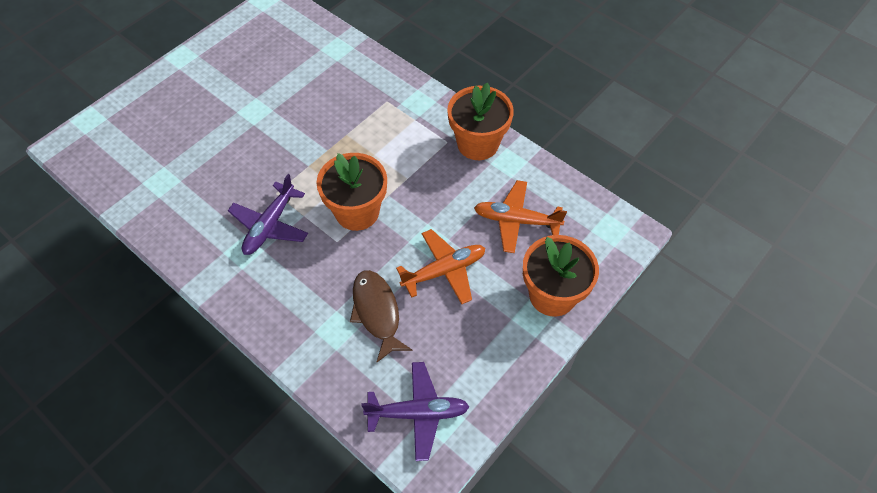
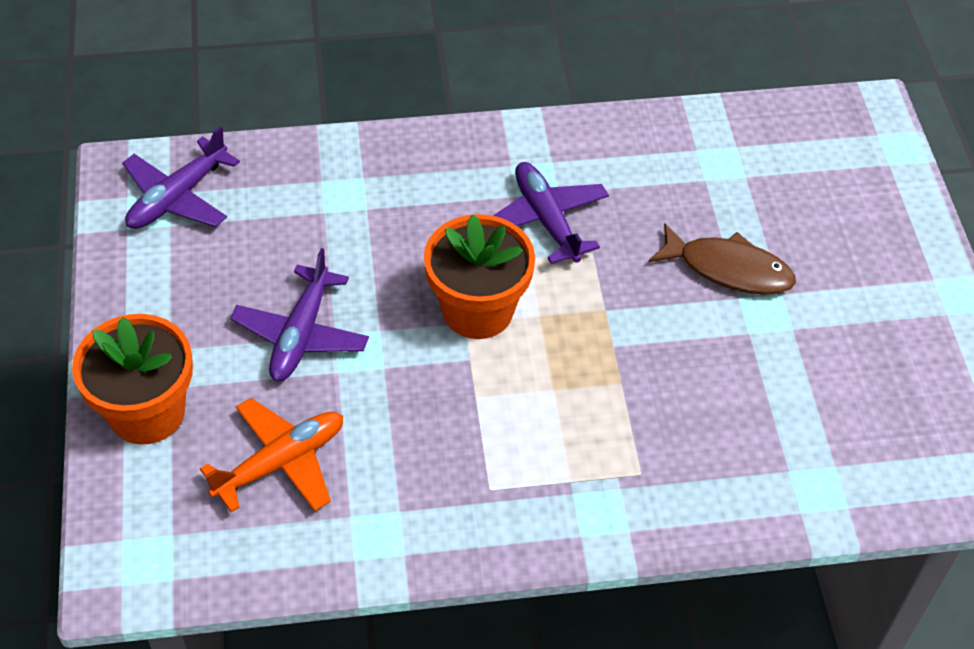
camera: 130 degrees right, 5 degrees down
(377, 312) = (323, 239): brown fish -> brown fish (728, 269)
(444, 271) = (301, 334): orange plane -> purple plane
(478, 144) = (447, 523): orange flower pot -> none

